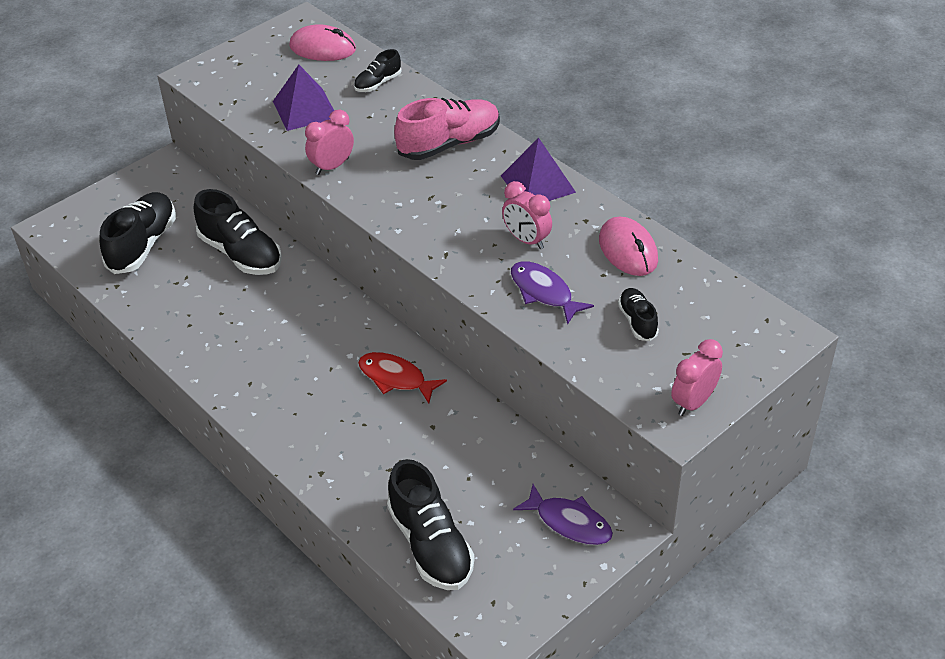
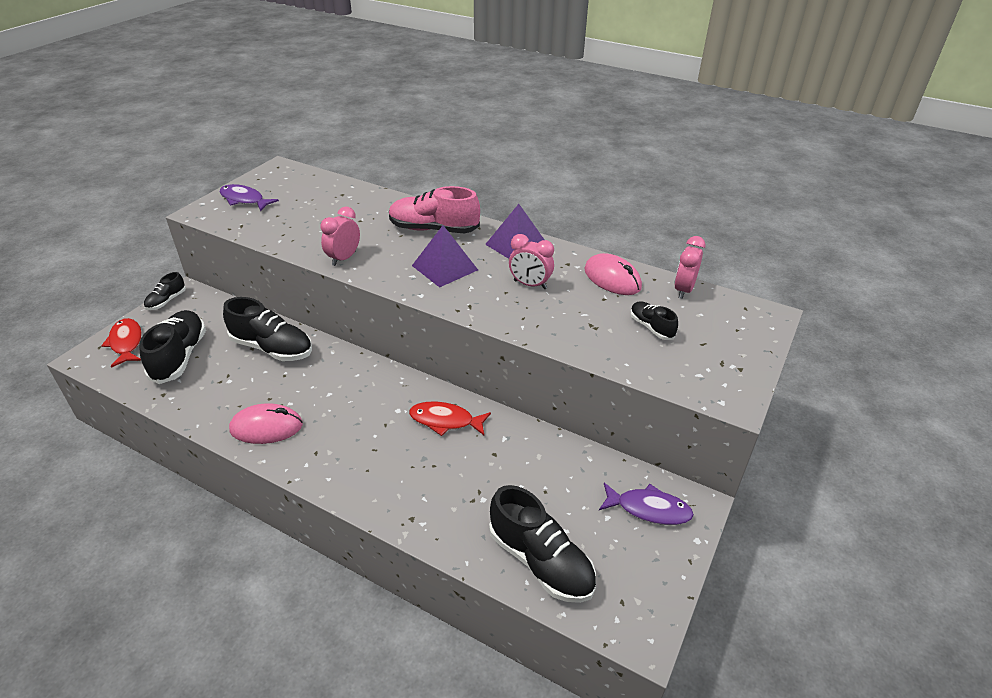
camera: 20 degrees left, 5 degrees down
(92, 217) = (126, 343): none -> red fish
(305, 109) = (304, 223): purple pyramid -> purple pyramid (444, 267)
(323, 48) = (303, 182): pink mouse -> pink mouse (266, 427)
(378, 83) = (357, 198): black shoe -> black shoe (166, 301)
(449, 144) = (433, 229): pink shoe -> pink shoe turned 120 degrees counterclockwise
(544, 292) = (565, 320): purple fish -> purple fish (244, 200)
(693, 402) = (734, 380): pink clock -> pink clock (683, 290)

